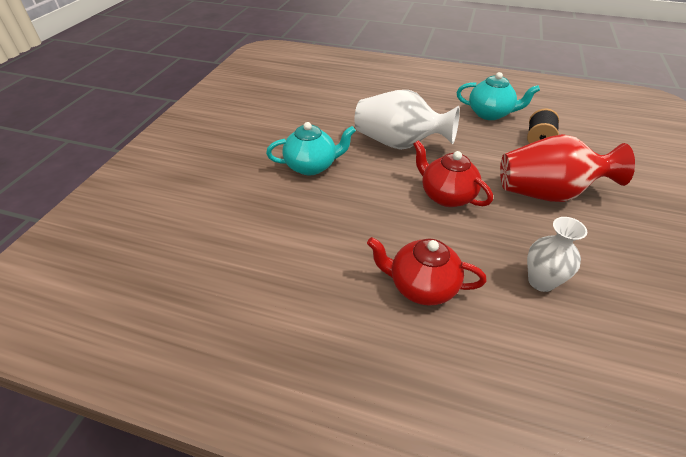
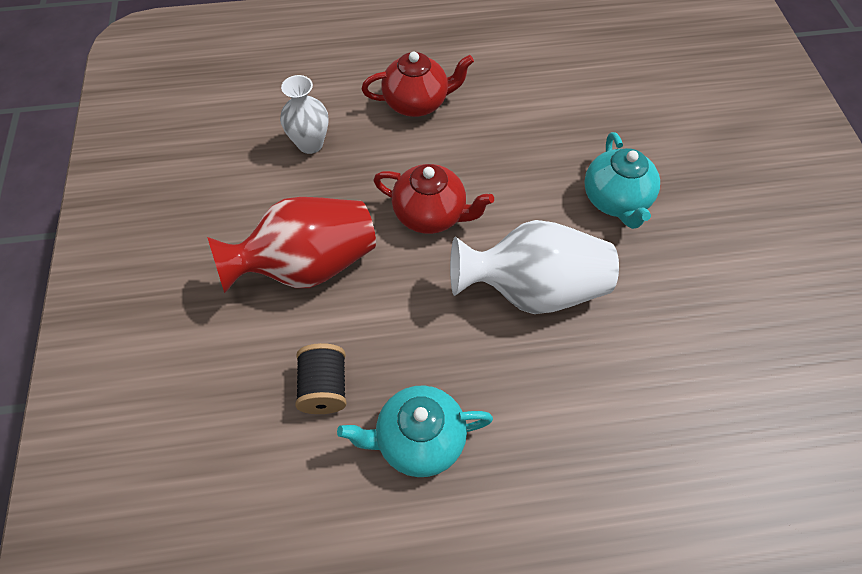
camera: 155 degrees right, 15 degrees up
(312, 166) = (616, 200): turquoise teapot -> turquoise teapot turned 60 degrees counterclockwise

